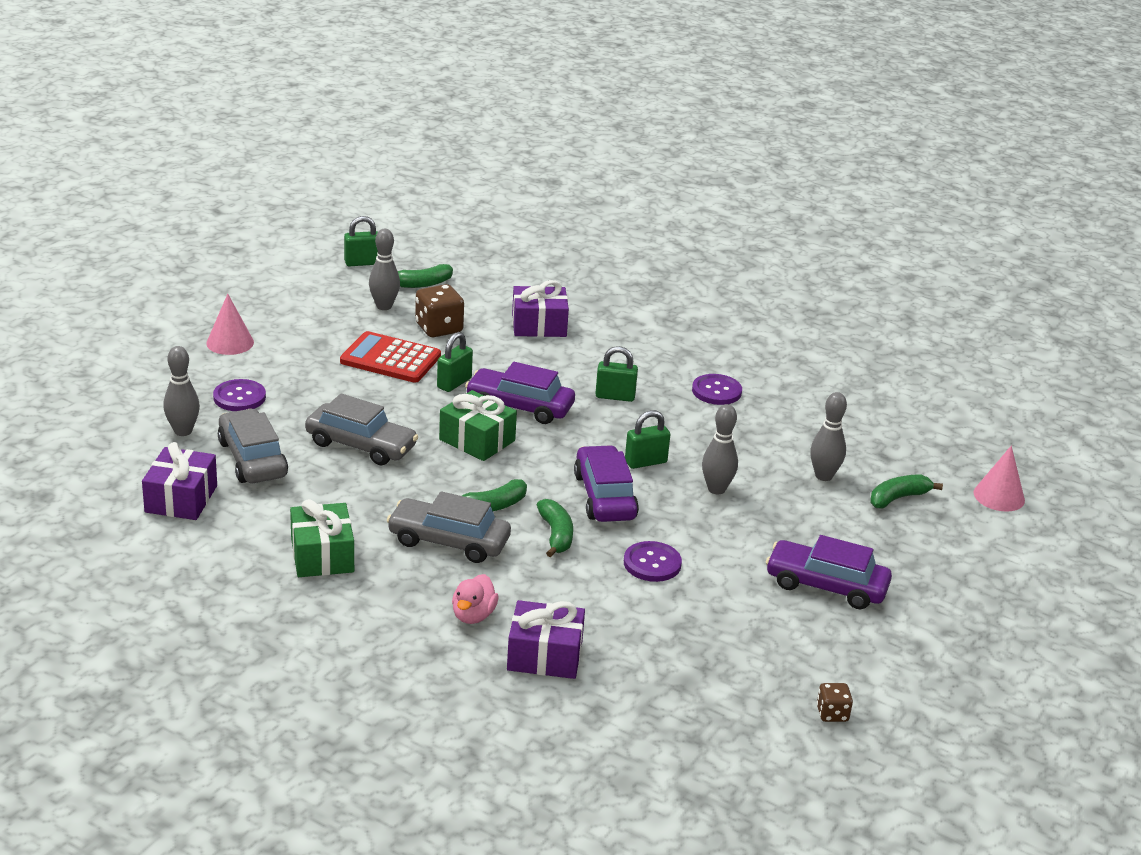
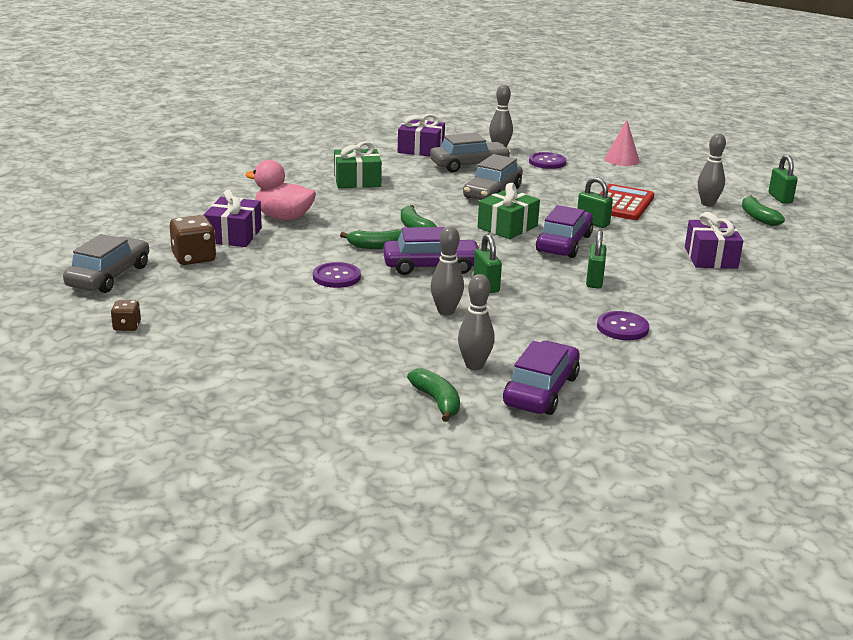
camera: 95 degrees right, 5 degrees down
(439, 328) = (681, 221): brown dice -> brown dice (194, 258)
(449, 541) = (371, 214): grey car -> grey car (109, 276)
(473, 615) = (283, 217): pink duck -> pink duck, size x1.56
(826, 585) = (294, 344): purple car -> purple car (541, 390)
(999, 496) = (445, 468): pink cone -> none

